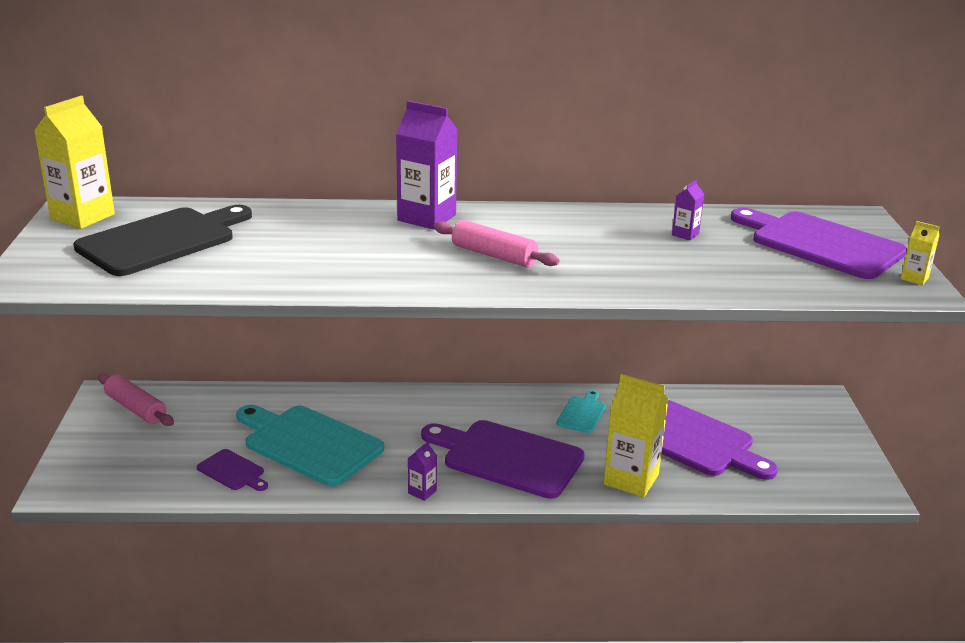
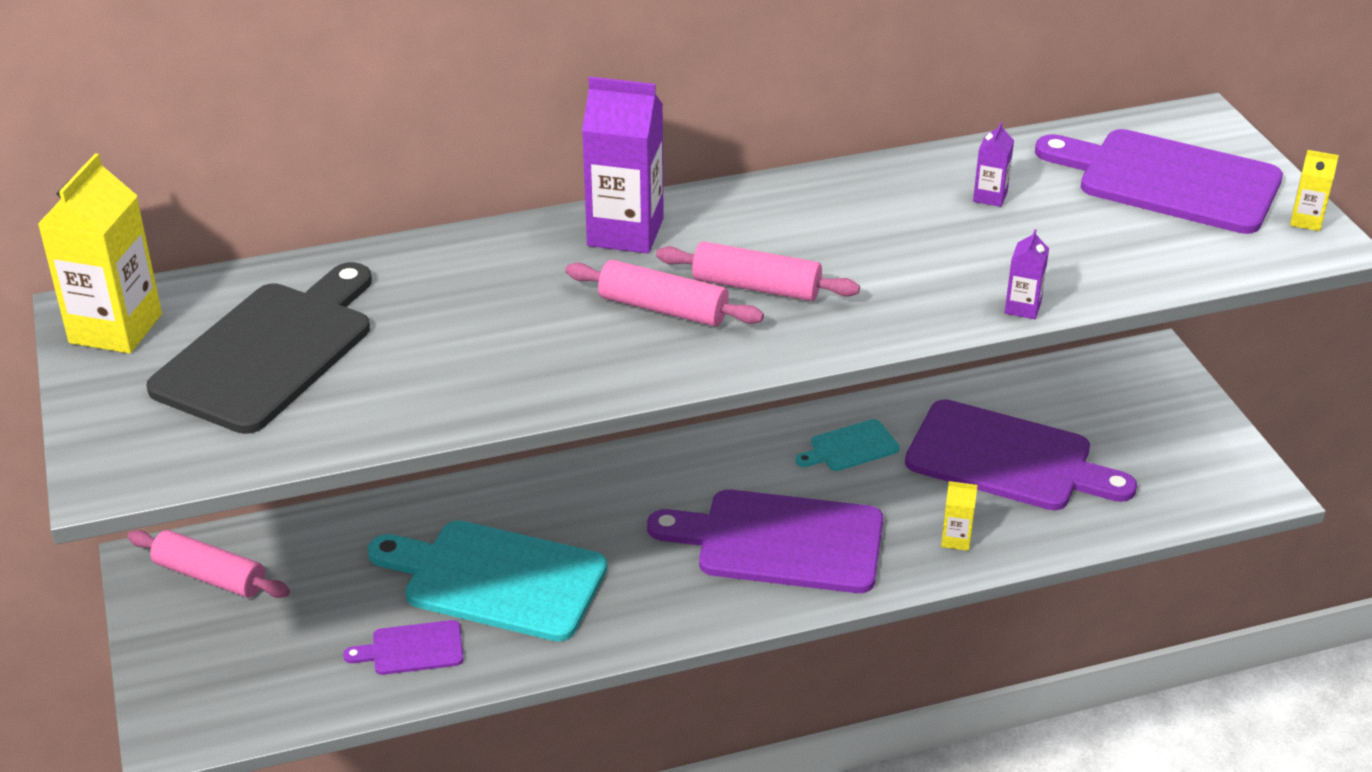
camera: 15 degrees left, 10 degrees up
(233, 471) = (412, 649): purple cutting board -> purple cutting board turned 150 degrees clockwise
(422, 492) = (691, 621): purple carton -> purple carton (1022, 308)
(424, 257) = (663, 308): none -> pink rolling pin
(582, 413) = (850, 447): turquoise cutting board -> turquoise cutting board turned 120 degrees counterclockwise
(631, 479) = (956, 539): yellow carton -> yellow carton, size x0.47

